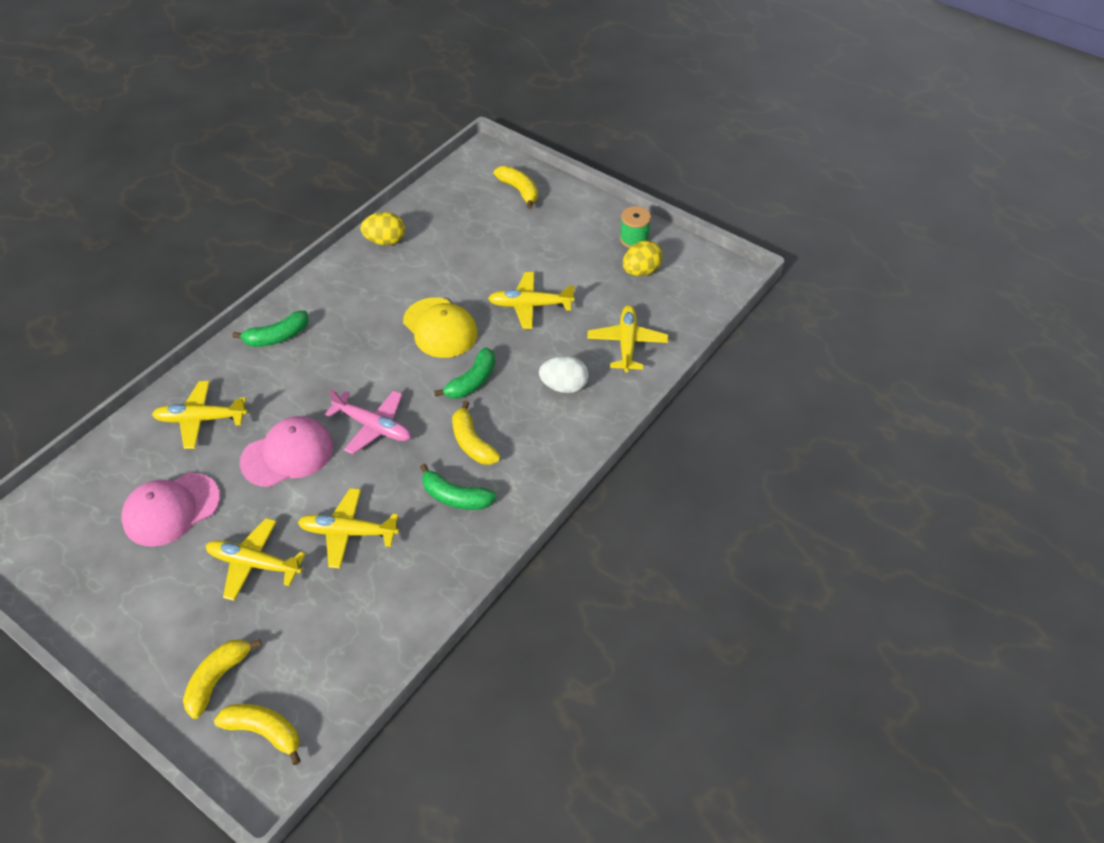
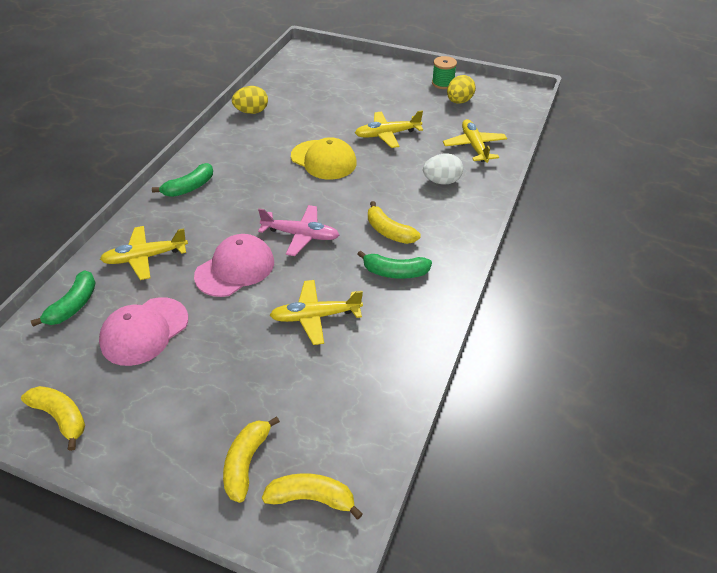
camera: 15 degrees left, 5 degrees down
(254, 564) = (241, 358): yellow plane -> none
(472, 381) = (367, 190): green banana -> green banana (74, 305)
(519, 190) = (341, 67): yellow banana -> yellow banana (61, 417)

